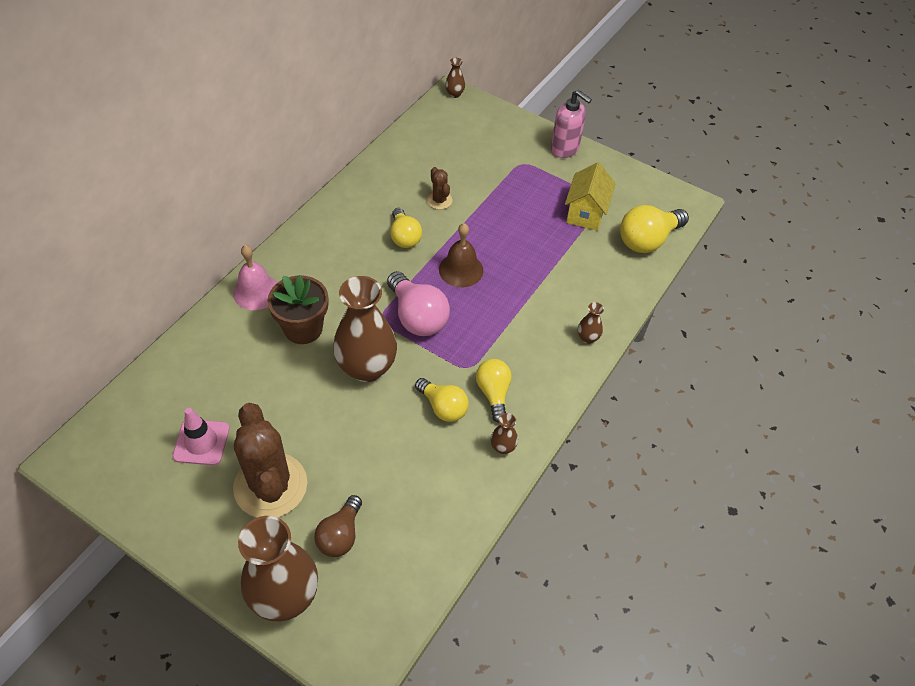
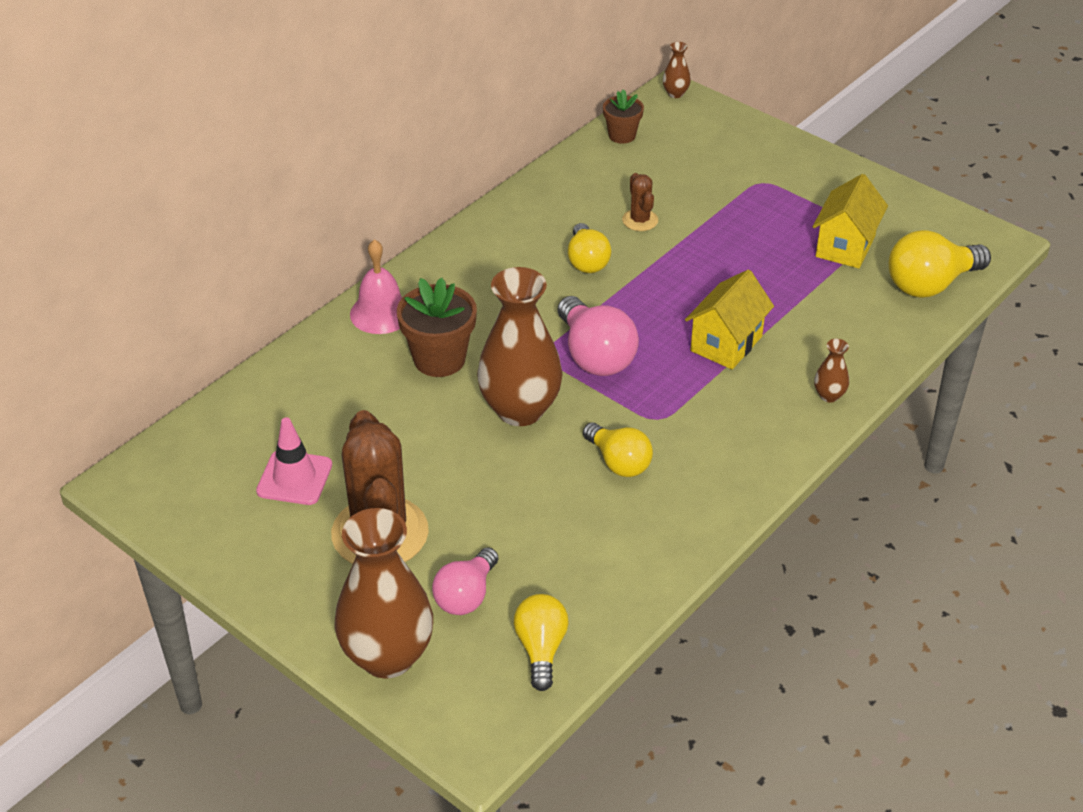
camera: 10 degrees right, 10 degrees down
(340, 535) = (466, 595): brown light bulb -> pink light bulb
(420, 130) = (622, 135): none -> brown flower pot
(461, 270) = (661, 304): brown bell -> none
(493, 393) = (689, 451): yellow light bulb -> yellow light bulb (541, 649)
(503, 447) = (695, 514): brown vase -> none
(511, 299) = (726, 343): none -> yellow house
(565, 149) = (825, 167): pink soap dispenser -> none

